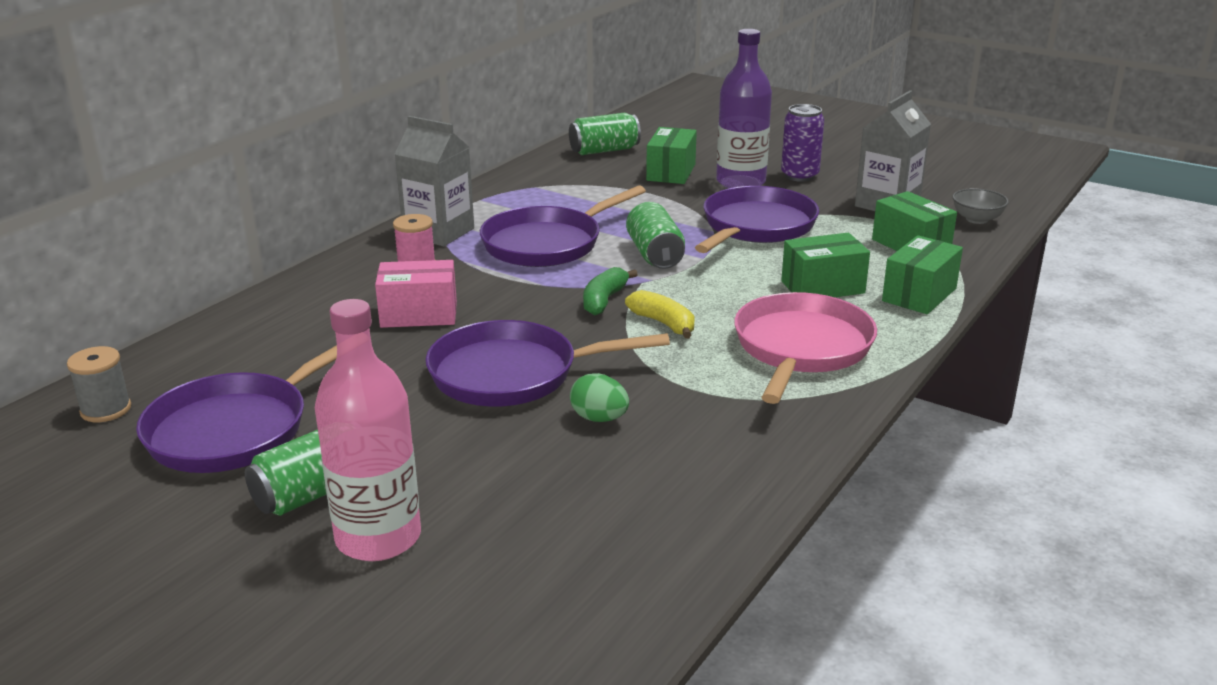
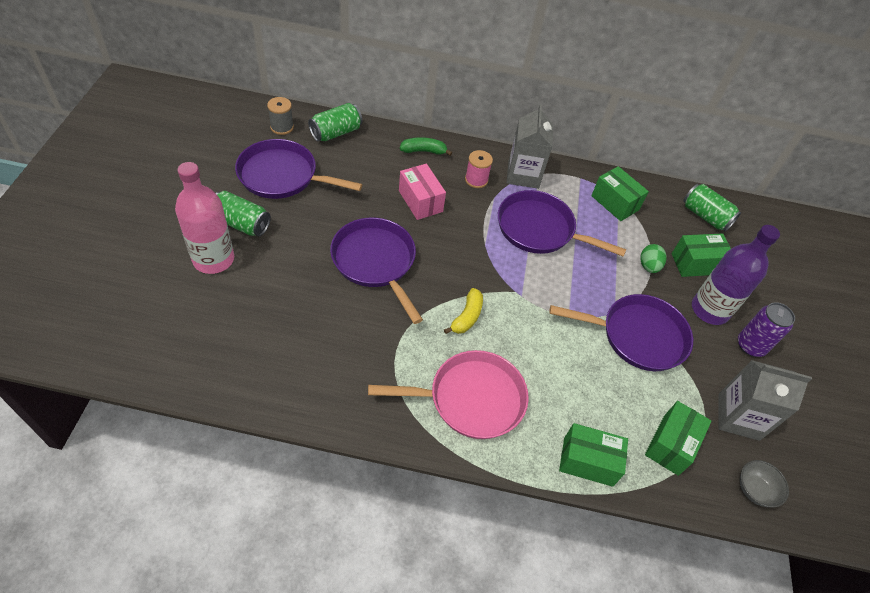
camera: 60 degrees right, 25 degrees up
(599, 418) = (345, 314): green egg -> green egg (648, 266)
(604, 300) = (481, 279): green banana -> green banana (424, 151)
(655, 254) = (557, 288): green can -> green can (336, 132)
(822, 287) = (565, 396): green box -> green box (615, 203)

